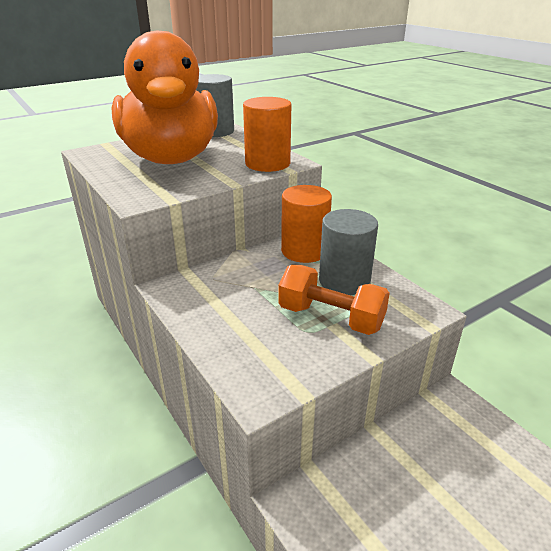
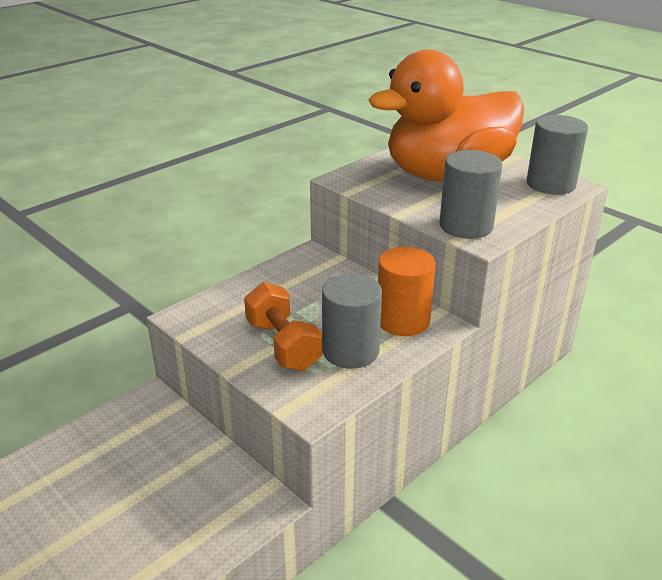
camera: 80 degrees right, 0 degrees up
(267, 163) = (466, 226): orange cylinder -> grey cylinder
(330, 318) = (283, 345): orange dumbbell -> orange dumbbell turned 45 degrees counterclockwise

